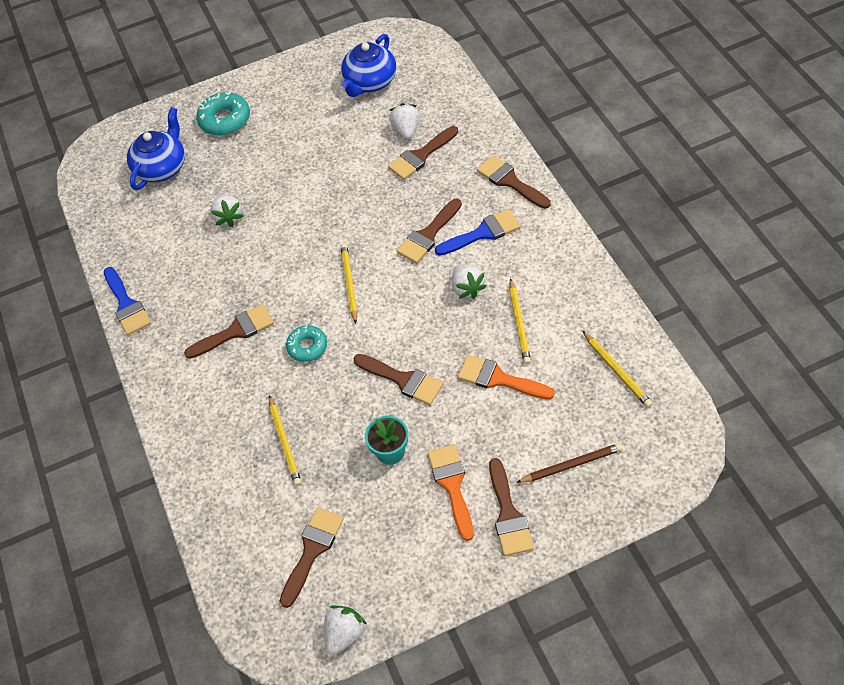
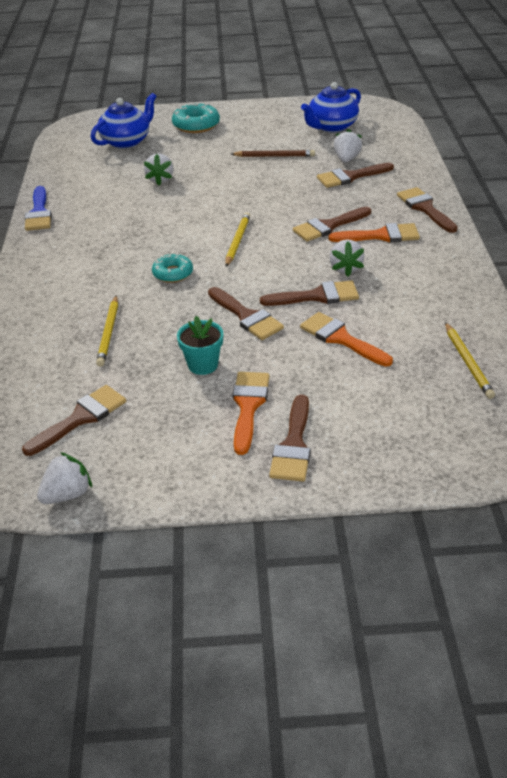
camera: 15 degrees right, 15 degrees down
(235, 331) = (116, 249): brown brush -> brown brush (316, 296)
(482, 233) = (380, 236): blue brush -> orange brush
(519, 323) = (383, 304): yellow pencil -> none
(571, 465) = (382, 423): brown pencil -> brown pencil (274, 156)

